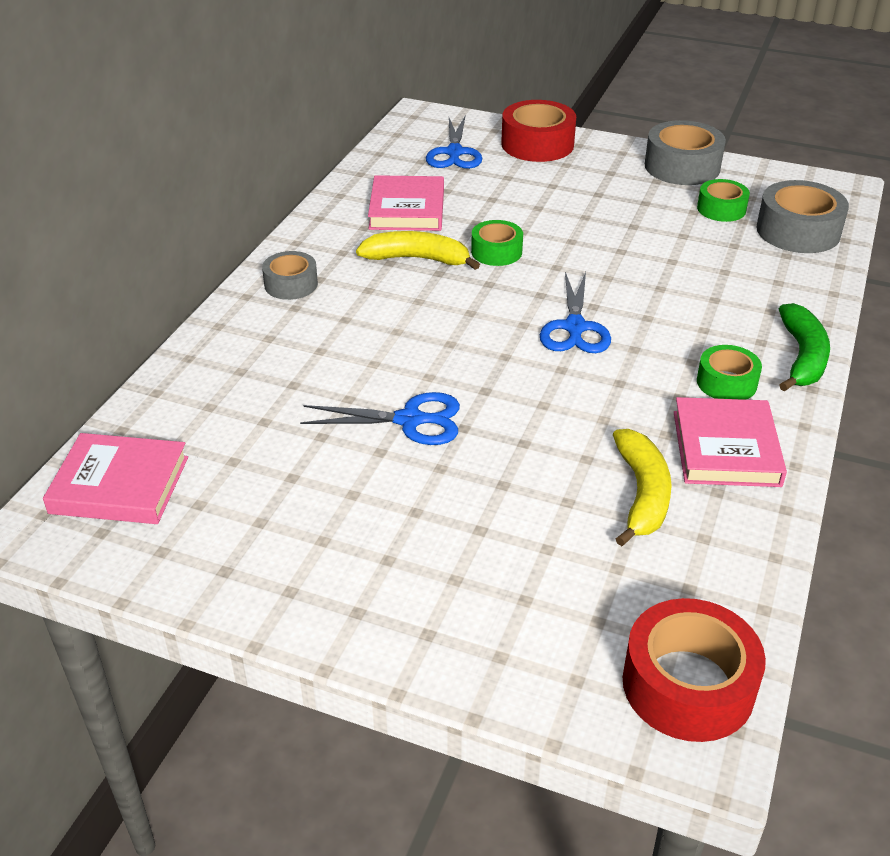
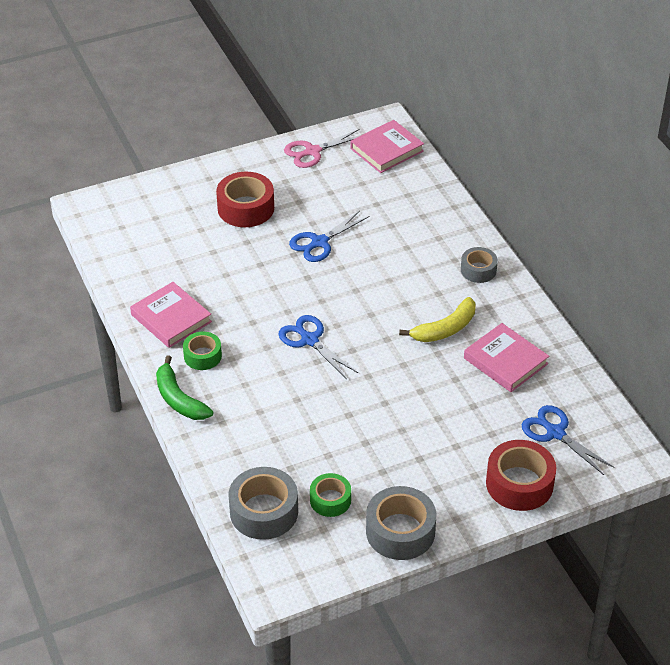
camera: 135 degrees right, 5 degrees up
(212, 560) = (312, 151): none -> pink scissors
(496, 252) = (413, 364): green tape -> none
(642, 494) = (186, 273): yellow banana -> none
(688, 685) = (105, 217): red tape -> red tape (246, 208)

